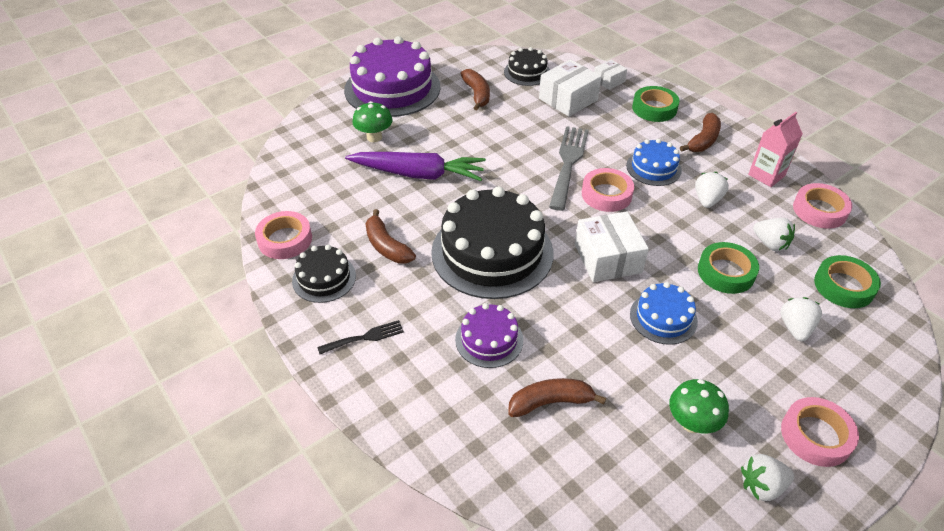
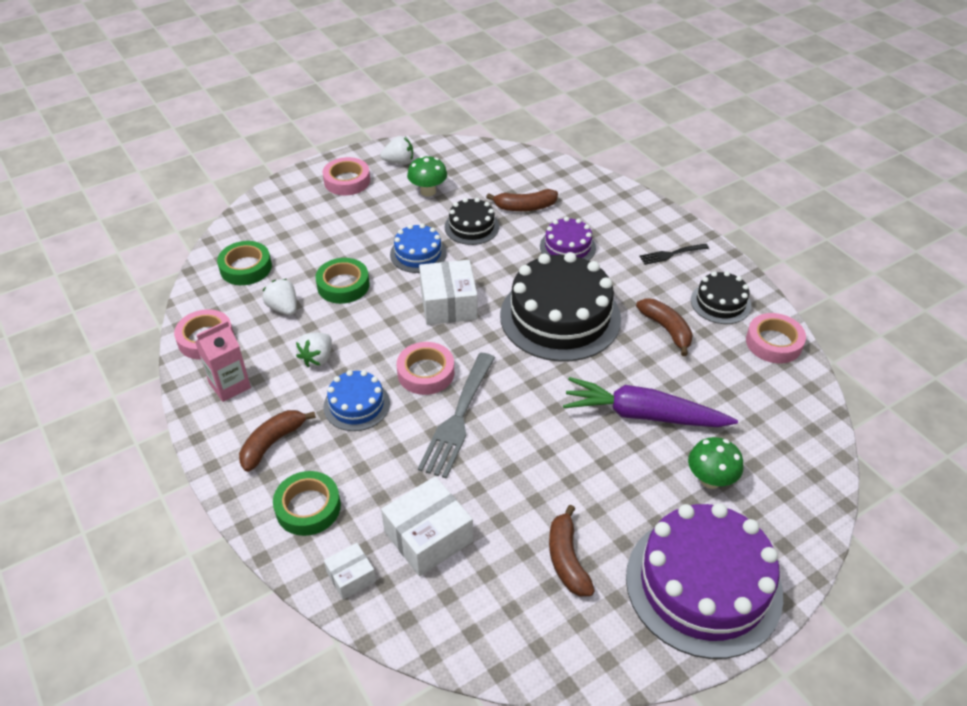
camera: 175 degrees left, 0 degrees up
(527, 72) = (480, 610): black cake -> black cake (471, 227)
(795, 328) = (313, 240): white strawberry -> none

